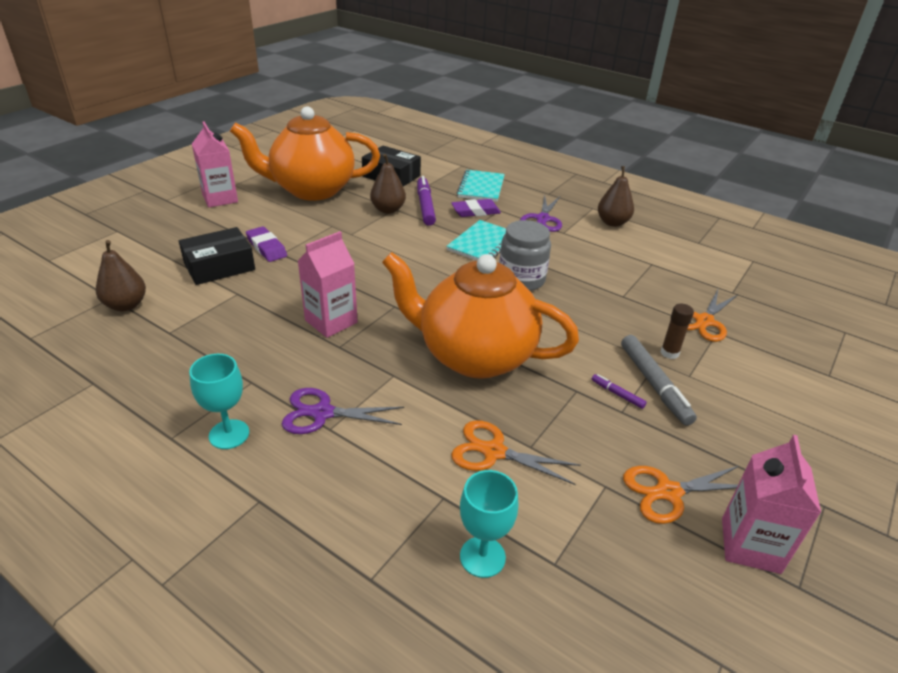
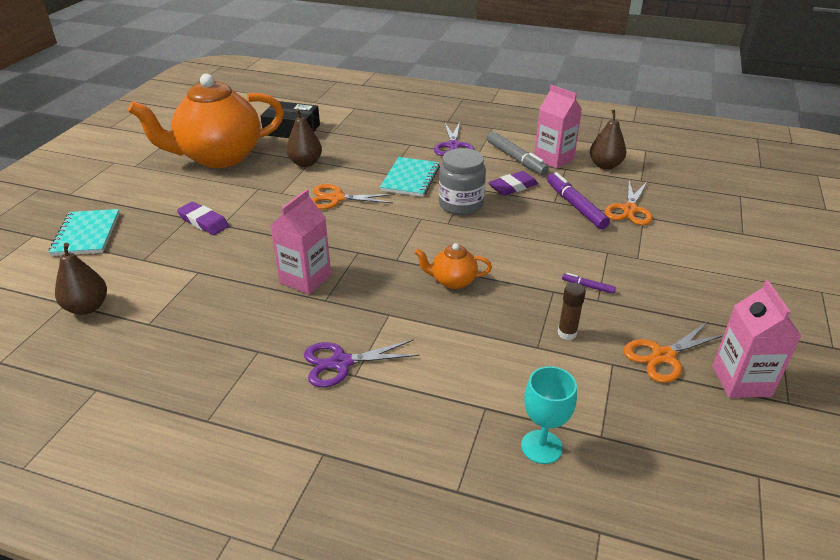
camera: 15 degrees left, 0 degrees up
(219, 266) = (165, 249): black box -> none
(220, 199) = (127, 182): pink carton -> pink carton (553, 159)
(229, 434) = (262, 403): turquoise goblet -> none
(425, 206) = (339, 153): purple marker -> purple marker (575, 206)
(474, 356) = (452, 281): orange teapot -> orange teapot, size x0.41
(475, 211) = (389, 150): purple eraser -> purple eraser (513, 187)
(481, 187) = (383, 126): turquoise notebook -> turquoise notebook (86, 234)
(493, 452) = (509, 359): orange scissors -> orange scissors (336, 198)
(612, 222) = (516, 138): brown pear -> brown pear (605, 165)
(654, 384) = (613, 271): grey marker -> grey marker (516, 159)
(669, 353) = (614, 242): brown glue stick -> brown glue stick (567, 333)

